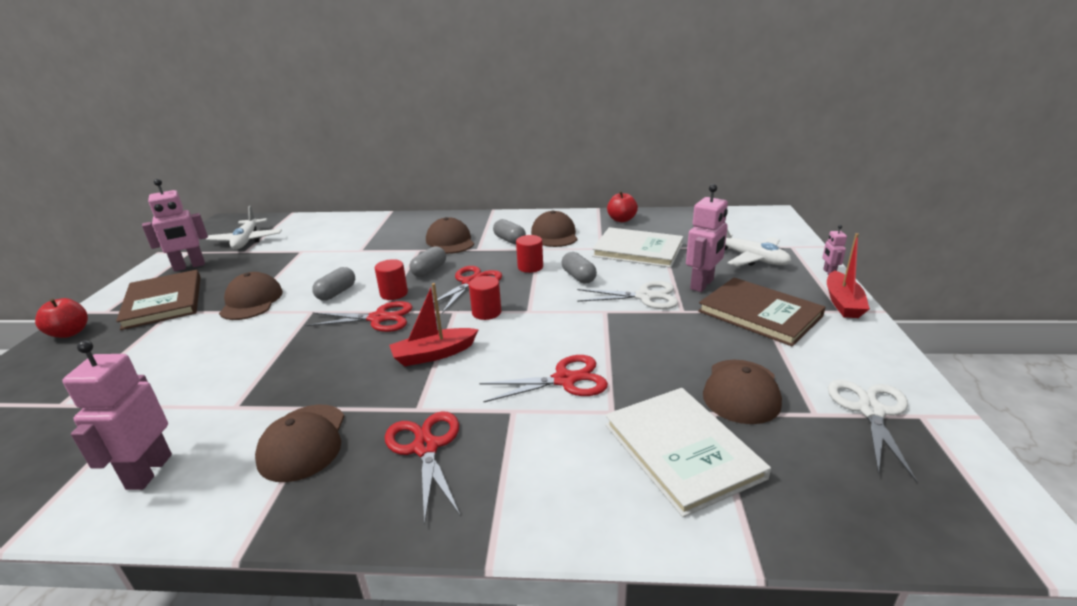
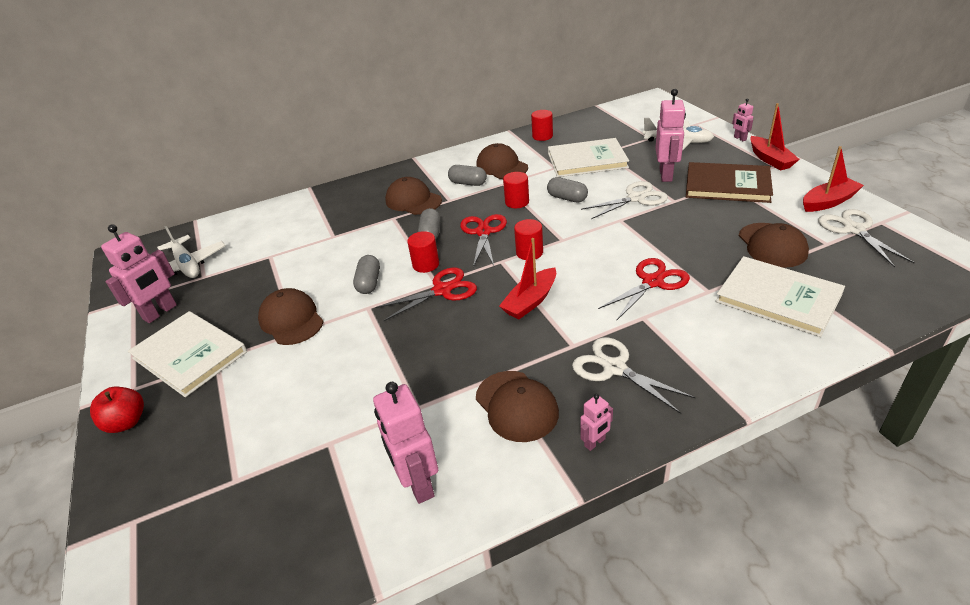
camera: 25 degrees left, 10 degrees up
(163, 302) = (190, 355): brown book -> white book
(317, 512) = (595, 442): none -> pink robot
(425, 447) = (614, 368): red scissors -> white scissors
(621, 220) = (542, 136): red apple -> red cylinder
(870, 369) = (828, 202): none -> red boat

